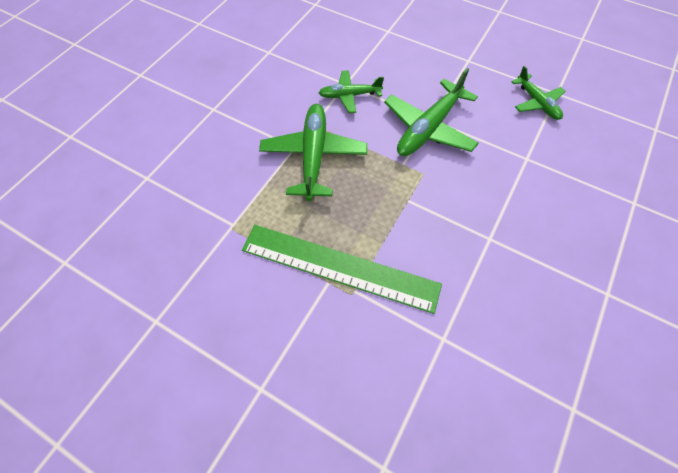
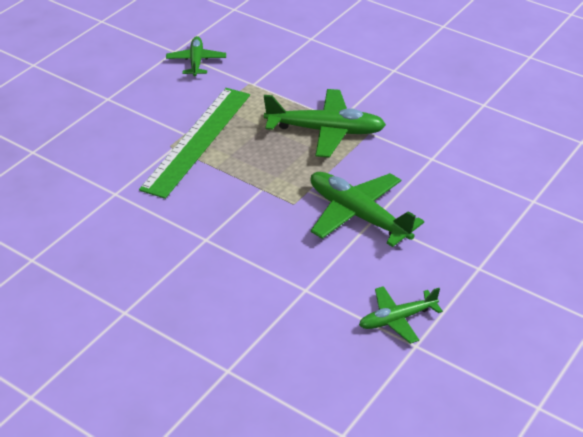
camera: 95 degrees right, 20 degrees down
(350, 95) = (412, 160): green plane -> green plane (196, 62)

